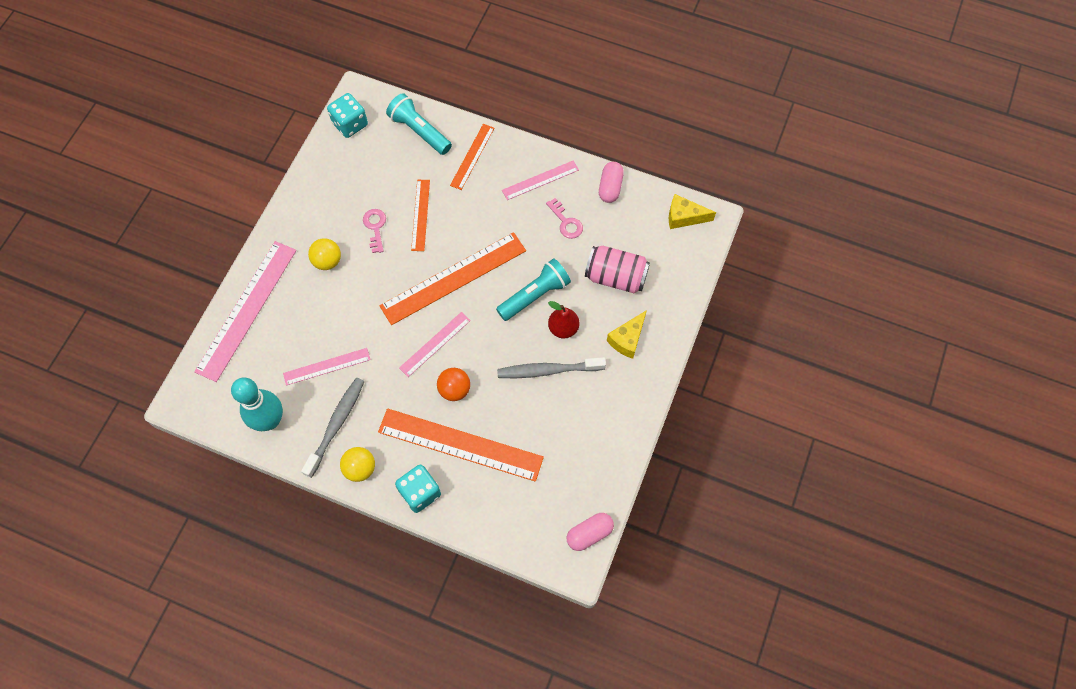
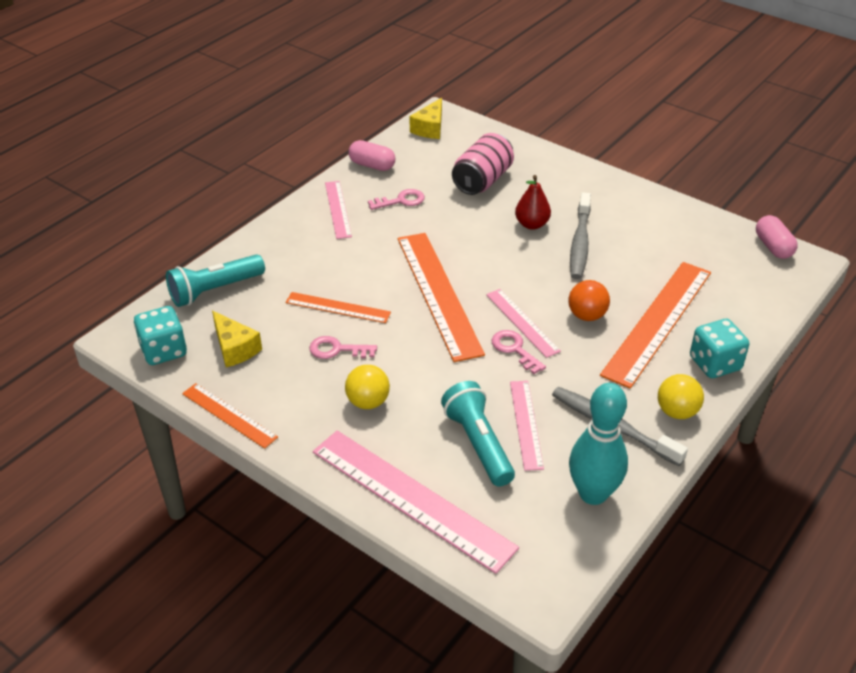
camera: 75 degrees left, 25 degrees down
(403, 344) = (514, 349): none -> pink key
(472, 156) = (277, 253): orange ruler -> orange ruler (229, 415)
(535, 295) = (484, 237): turquoise flashlight -> turquoise flashlight (478, 444)
(627, 339) = (557, 186): yellow cheese -> yellow cheese (235, 348)

